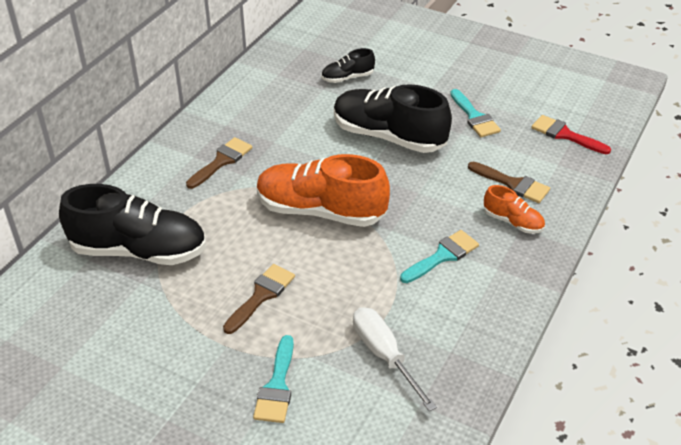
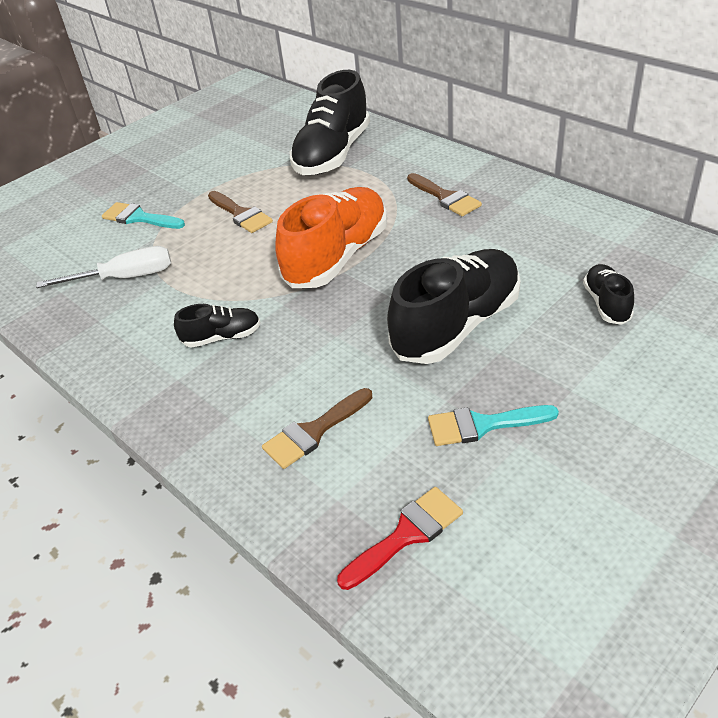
camera: 110 degrees right, 0 degrees up
(442, 256) = (222, 337): turquoise brush -> black shoe
(512, 222) = (243, 412): orange shoe -> none

